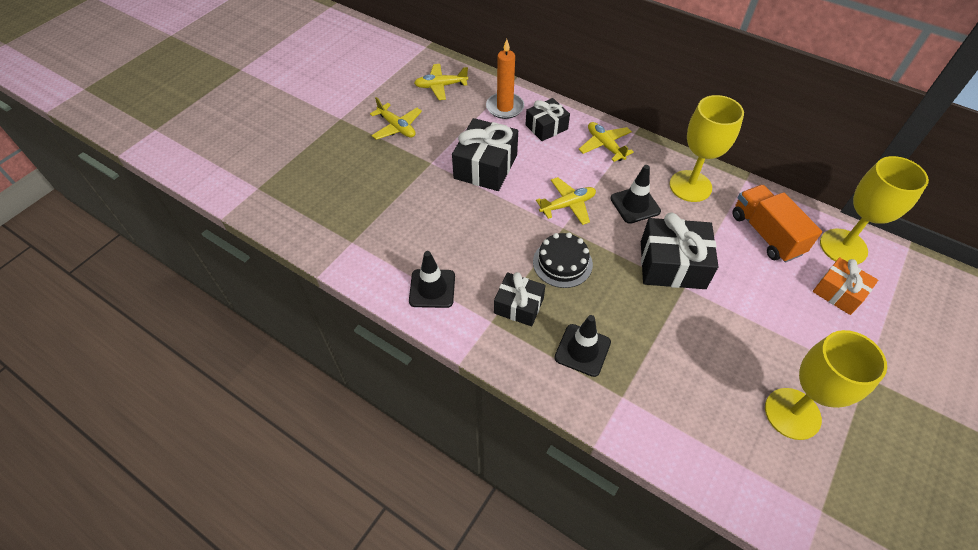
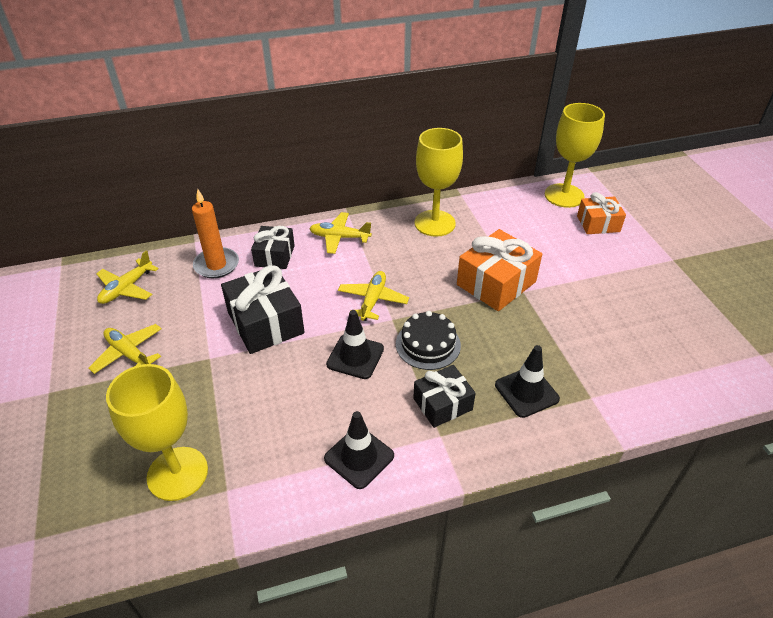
camera: 50 degrees left, 10 degrees down
(397, 127) = (129, 354): yellow plane -> yellow plane turned 135 degrees counterclockwise
(635, 205) = (418, 263): black traffic cone -> black traffic cone (355, 356)
(672, 265) = (496, 283): black gift -> orange gift
(765, 234) = (518, 220): orange truck -> none
(792, 413) = (676, 314): yellow goblet -> yellow goblet (177, 473)

